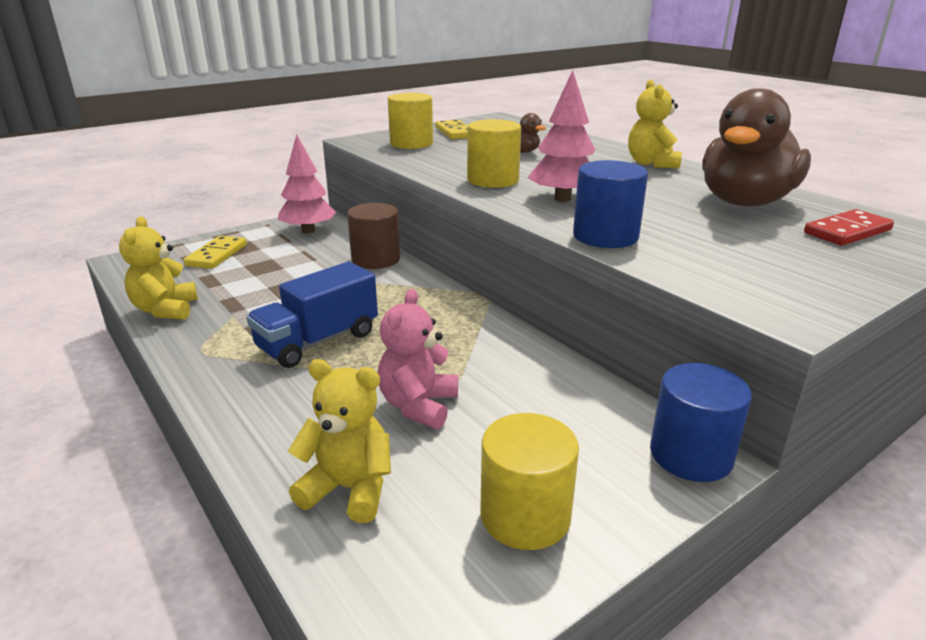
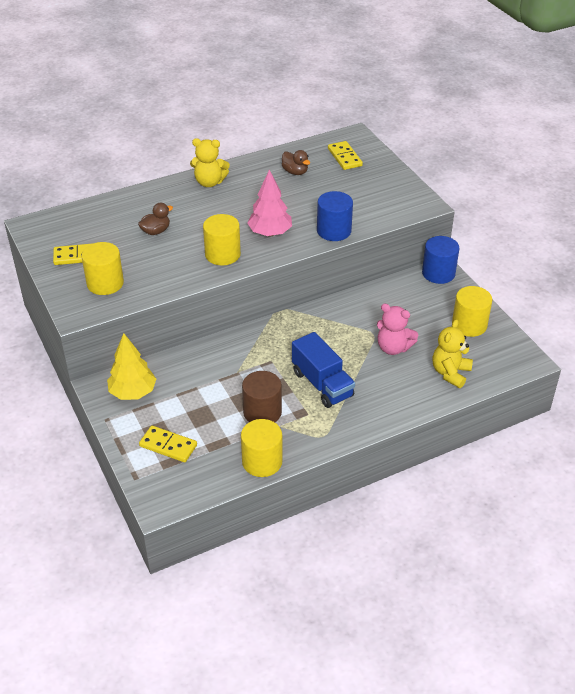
camera: 80 degrees left, 15 degrees up
(166, 310) = (262, 461): yellow teddy bear -> yellow cylinder
(308, 231) = (133, 392): pink tree -> yellow tree
(376, 259) = (207, 355): brown cylinder -> brown cylinder (262, 412)
(745, 202) = (295, 172): brown duck -> brown duck, size x0.44
(847, 231) = (344, 157): red domino -> yellow domino

